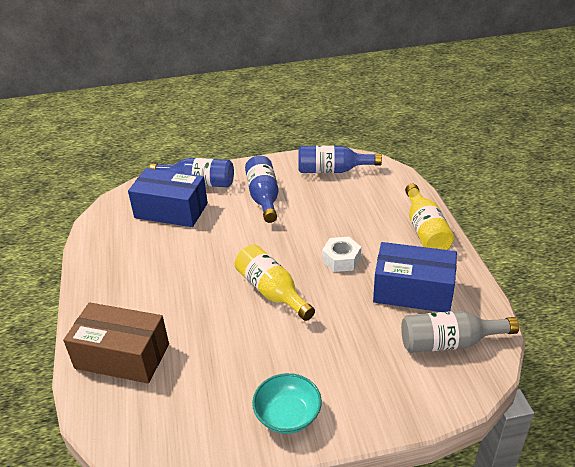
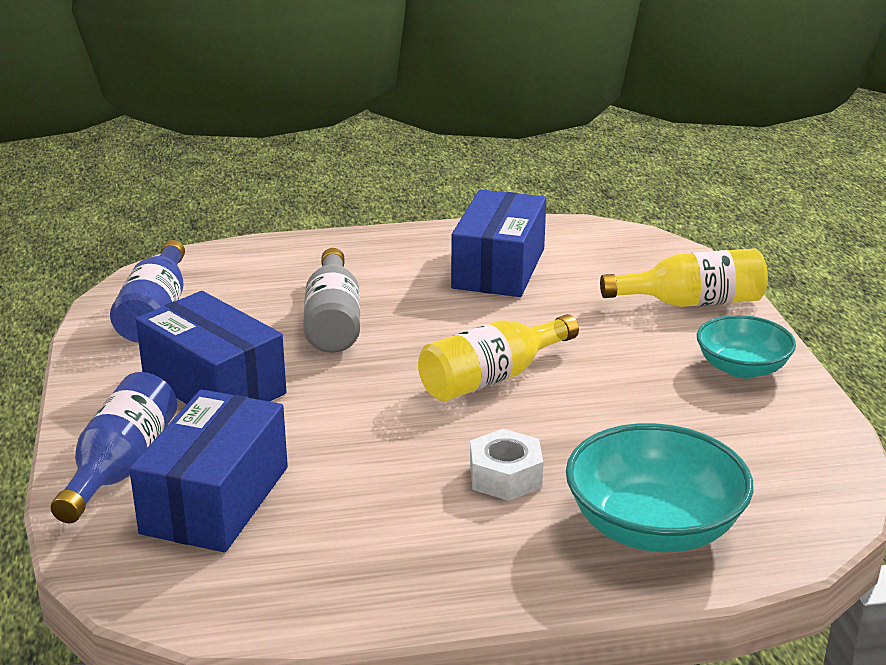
camera: 90 degrees left, 10 degrees down
(122, 356) = (653, 527): brown box -> turquoise bowl
(263, 197) = (214, 385): blue bottle -> blue box
(341, 259) = (419, 316): white nut -> white nut (505, 476)
(425, 230) = (362, 248): yellow bottle -> yellow bottle (692, 302)
(449, 342) = (597, 254): grey bottle -> grey bottle (333, 321)

